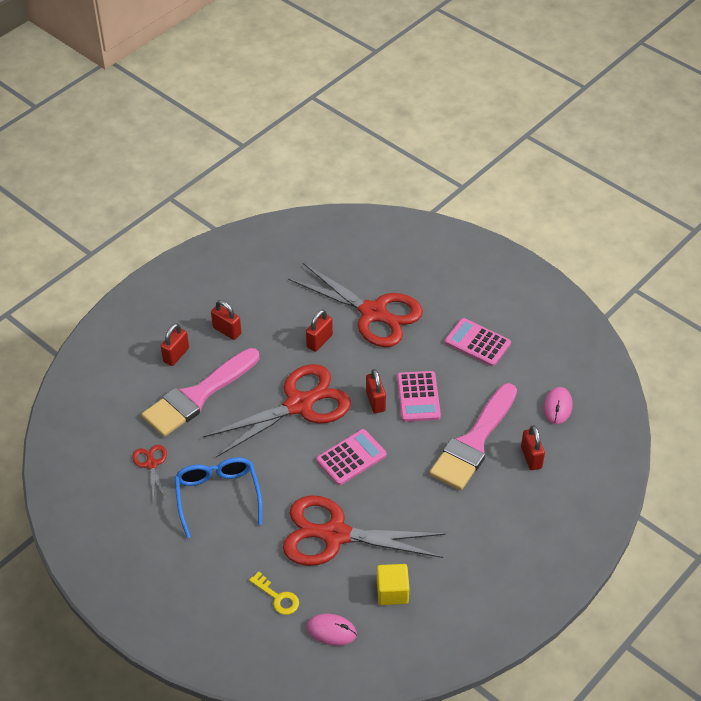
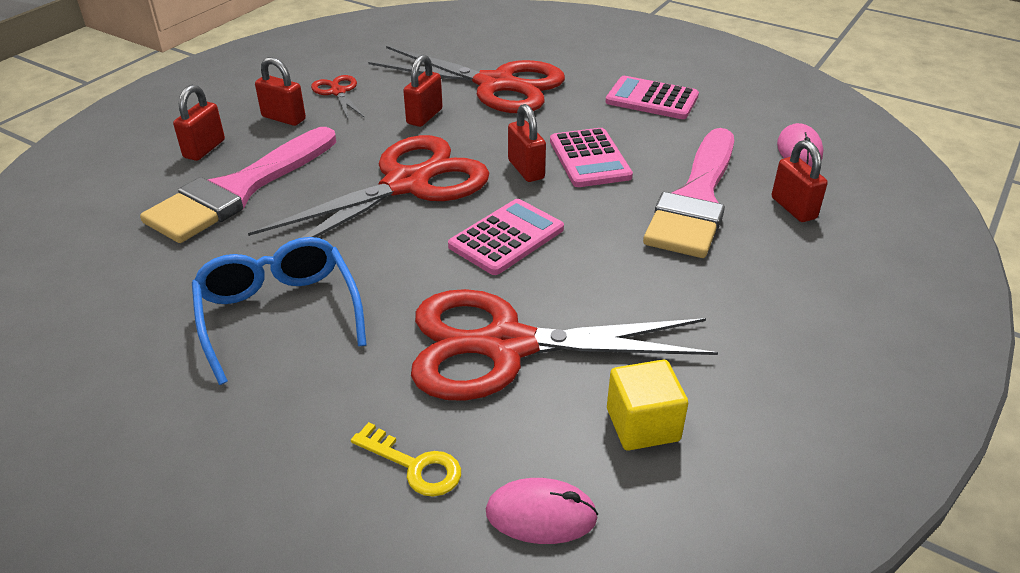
camera: 10 degrees left, 10 degrees down
(151, 464) = (155, 283): red scissors -> red scissors (338, 92)

